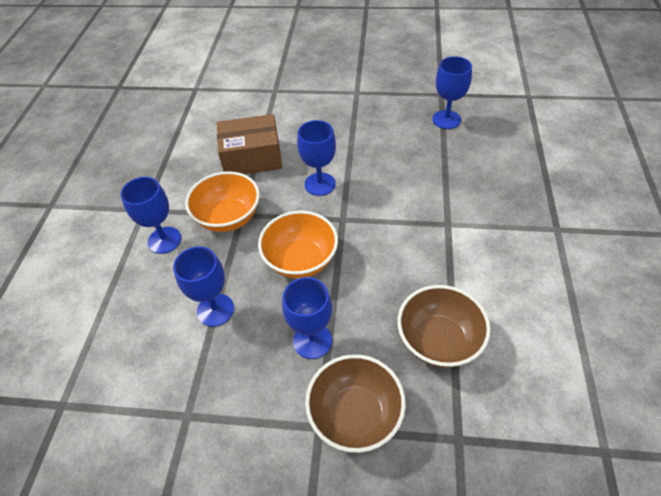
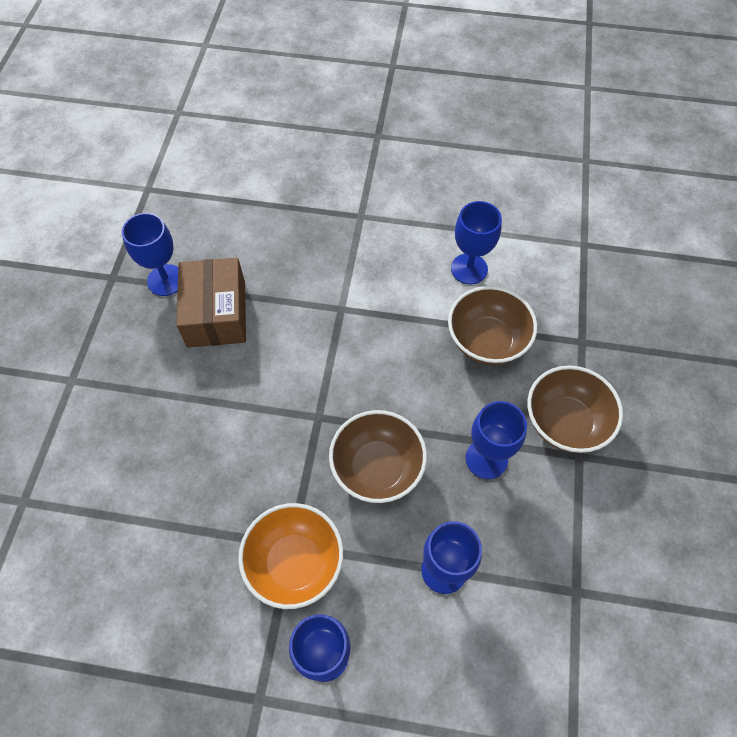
camera: 90 degrees left, 10 degrees up
(252, 157) = (179, 534): brown box -> brown box (216, 314)
(301, 260) = (377, 468): orange bowl -> brown bowl
(320, 184) = (253, 440): blue goblet -> blue goblet (469, 269)

